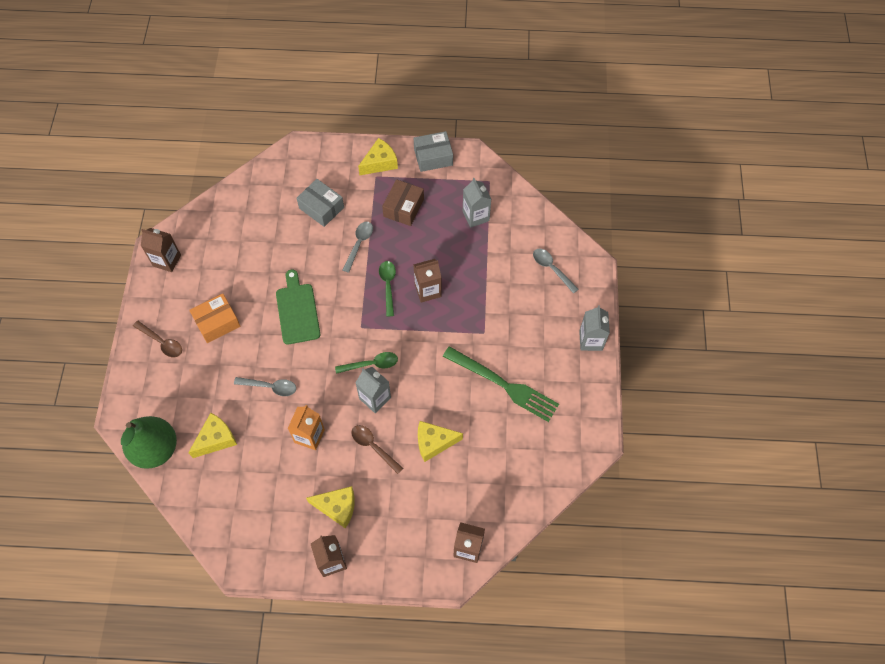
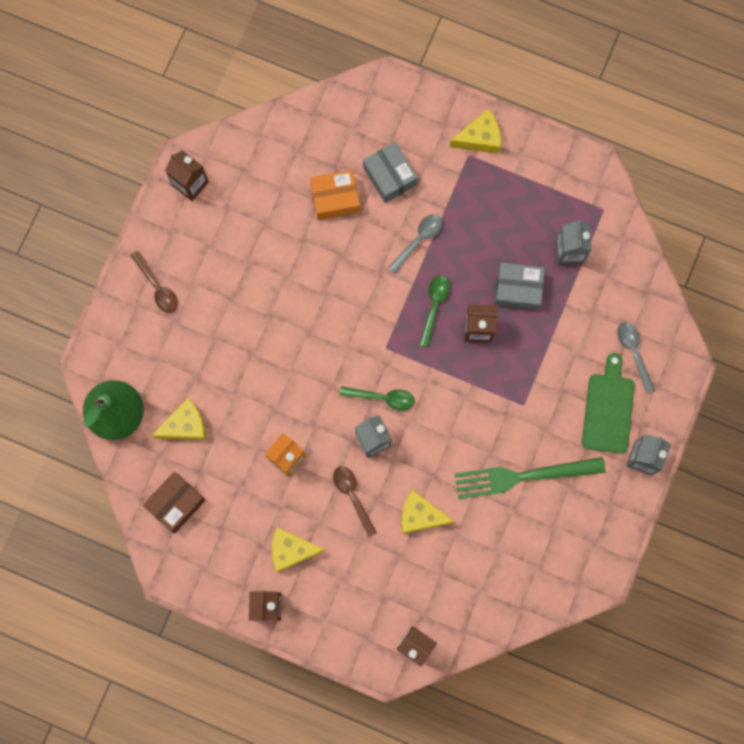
camera: 20 degrees right, 15 degrees up
(217, 322) = (225, 284): orange box -> orange box (335, 198)
(270, 387) = (261, 385): grey spoon -> none
(297, 310) = (320, 301): green cutting board -> green cutting board (608, 409)
(337, 507) = (292, 550): yellow cheese -> yellow cheese turned 150 degrees clockwise
(403, 208) = (487, 210): brown box -> brown box (176, 503)
(433, 157) = (547, 152): grey box -> grey box (518, 289)
(504, 385) = (523, 476): green fork -> green fork turned 120 degrees clockwise

